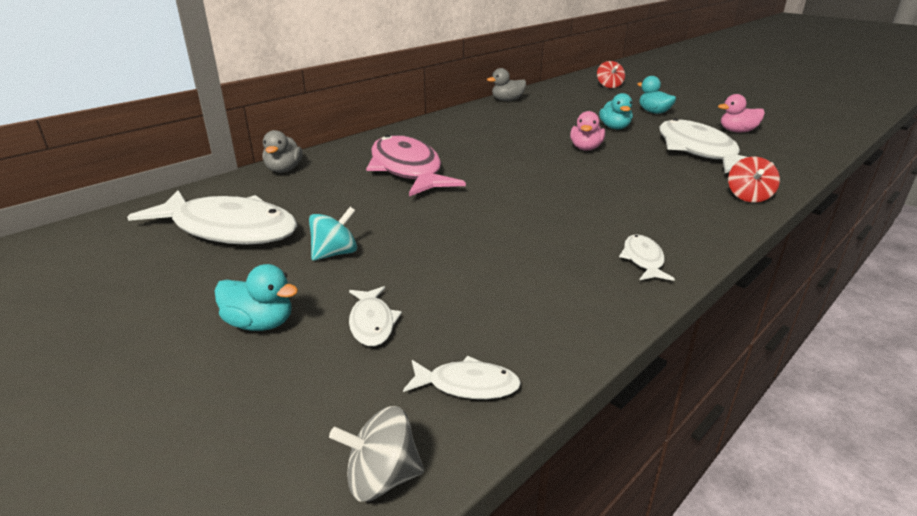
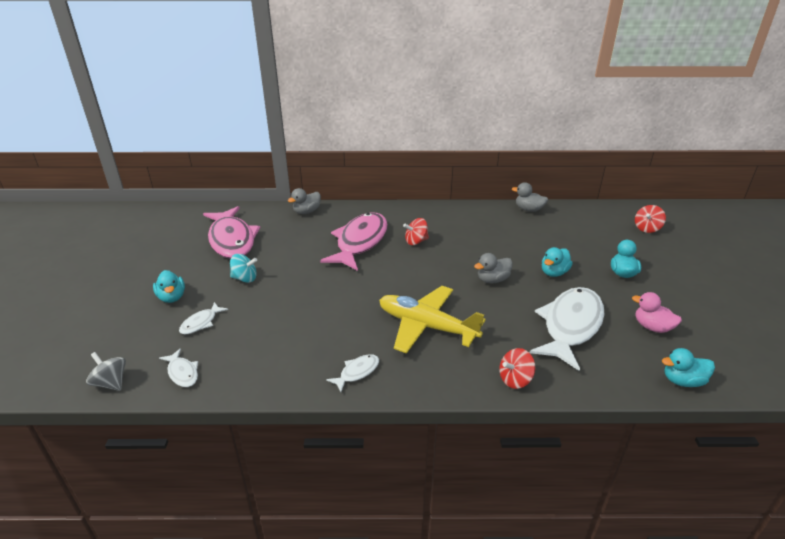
camera: 45 degrees right, 5 degrees up
(228, 229) = (232, 240): white fish -> pink fish
(463, 149) = (416, 241): none -> red spinning top
(585, 148) = (492, 280): pink duck -> grey duck
(613, 198) = (426, 326): none -> yellow plane
(815, 149) = (682, 381): none -> turquoise duck

